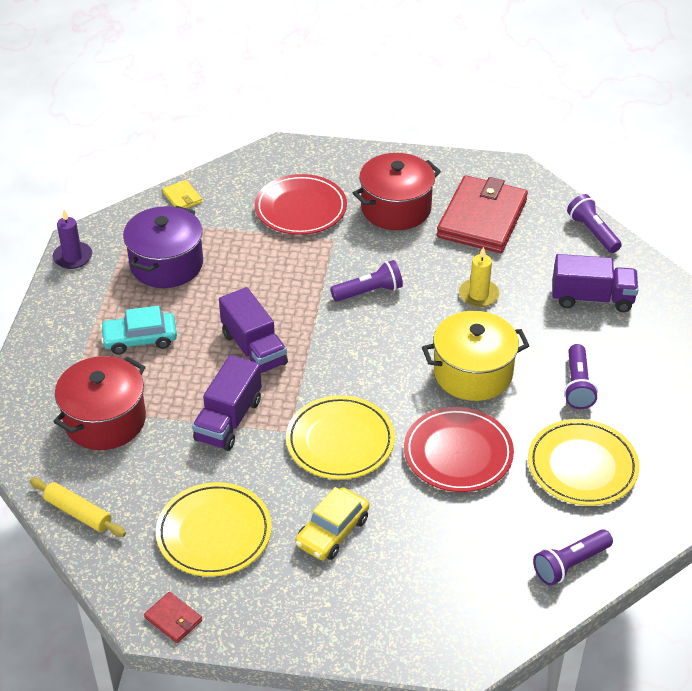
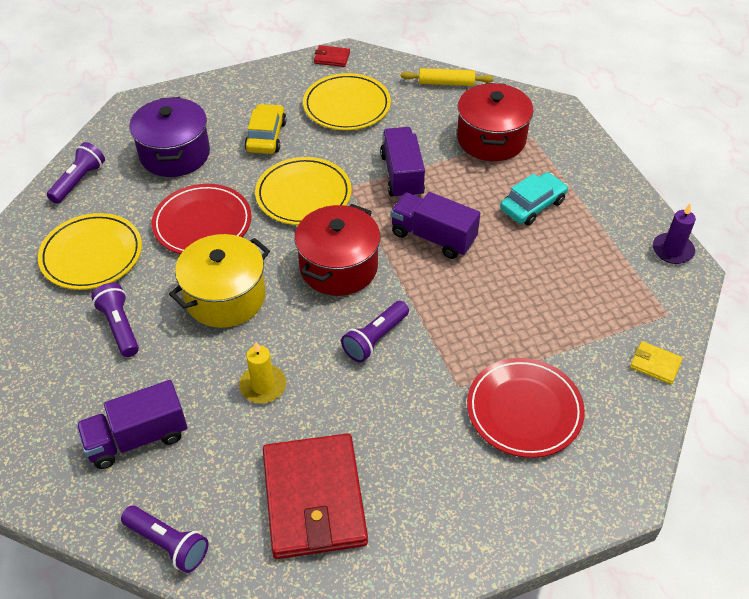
camera: 150 degrees right, 5 degrees up
(166, 264) = (586, 281): purple pot -> purple pot (175, 154)
(396, 208) = (422, 464): red pot -> red pot (338, 267)

